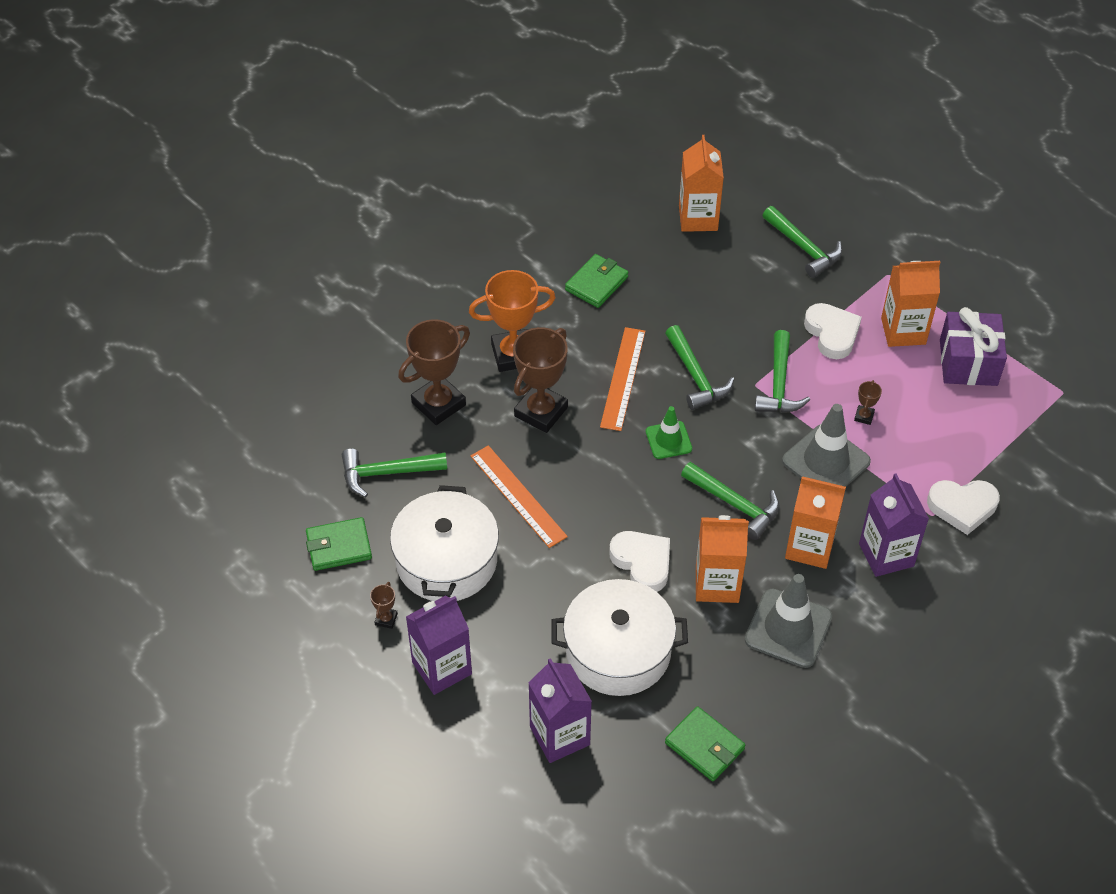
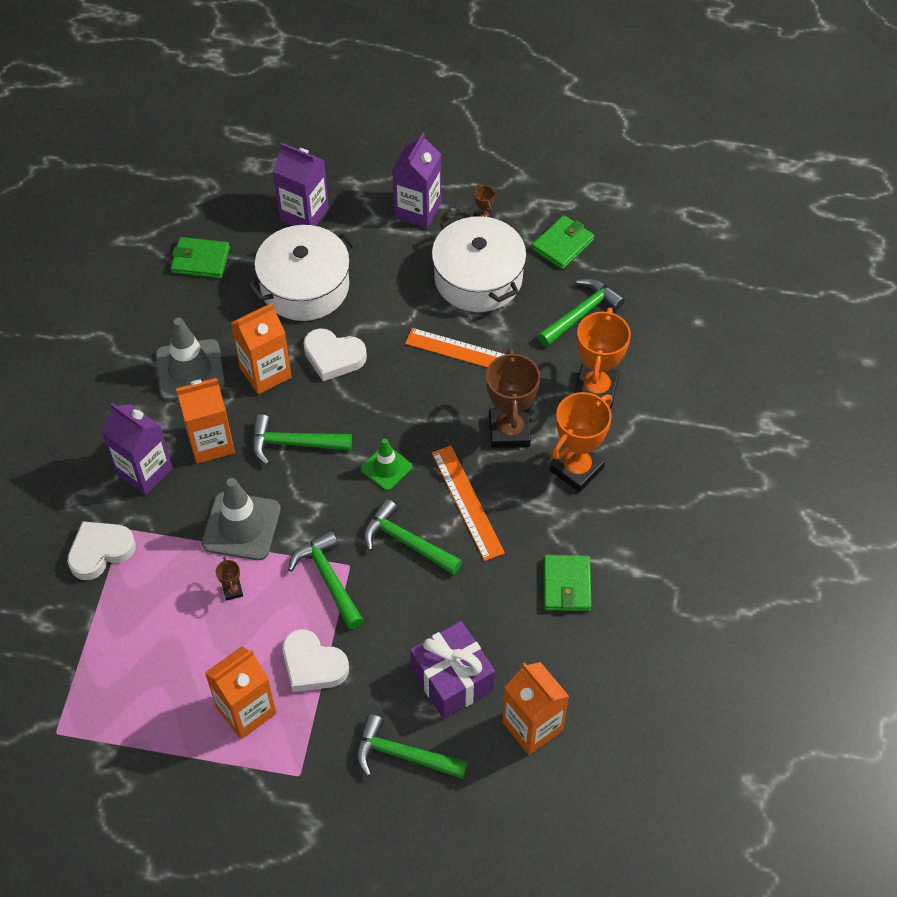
camera: 145 degrees right, 5 degrees up
(438, 404) = (596, 389): brown trophy -> orange trophy
(968, 362) = (164, 711): purple gift -> purple gift (452, 679)

